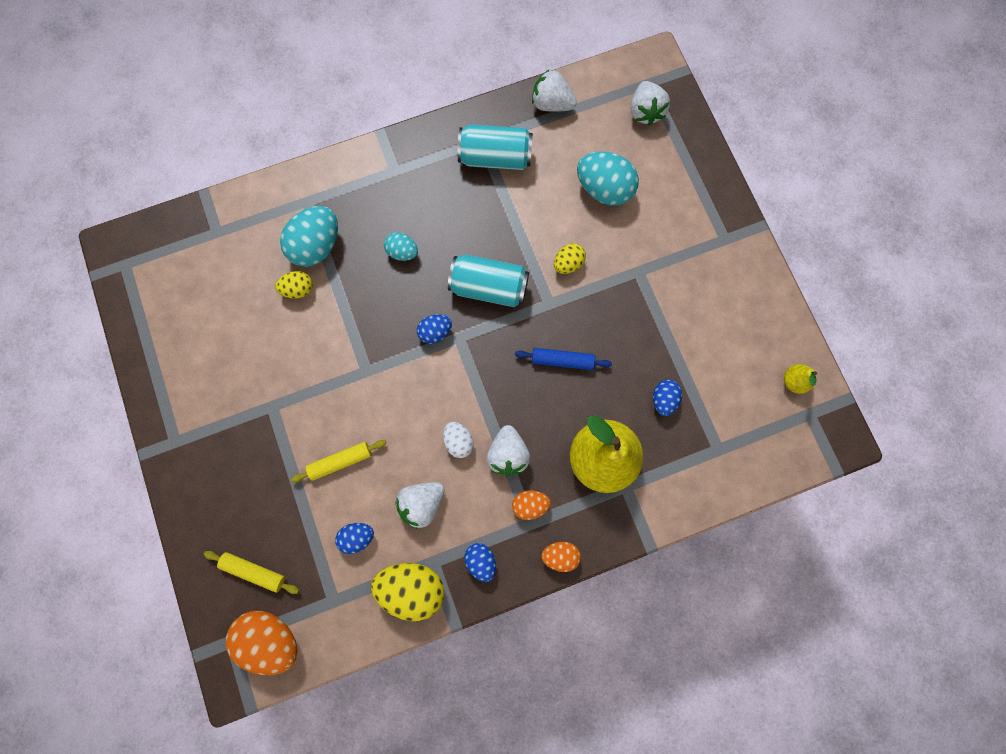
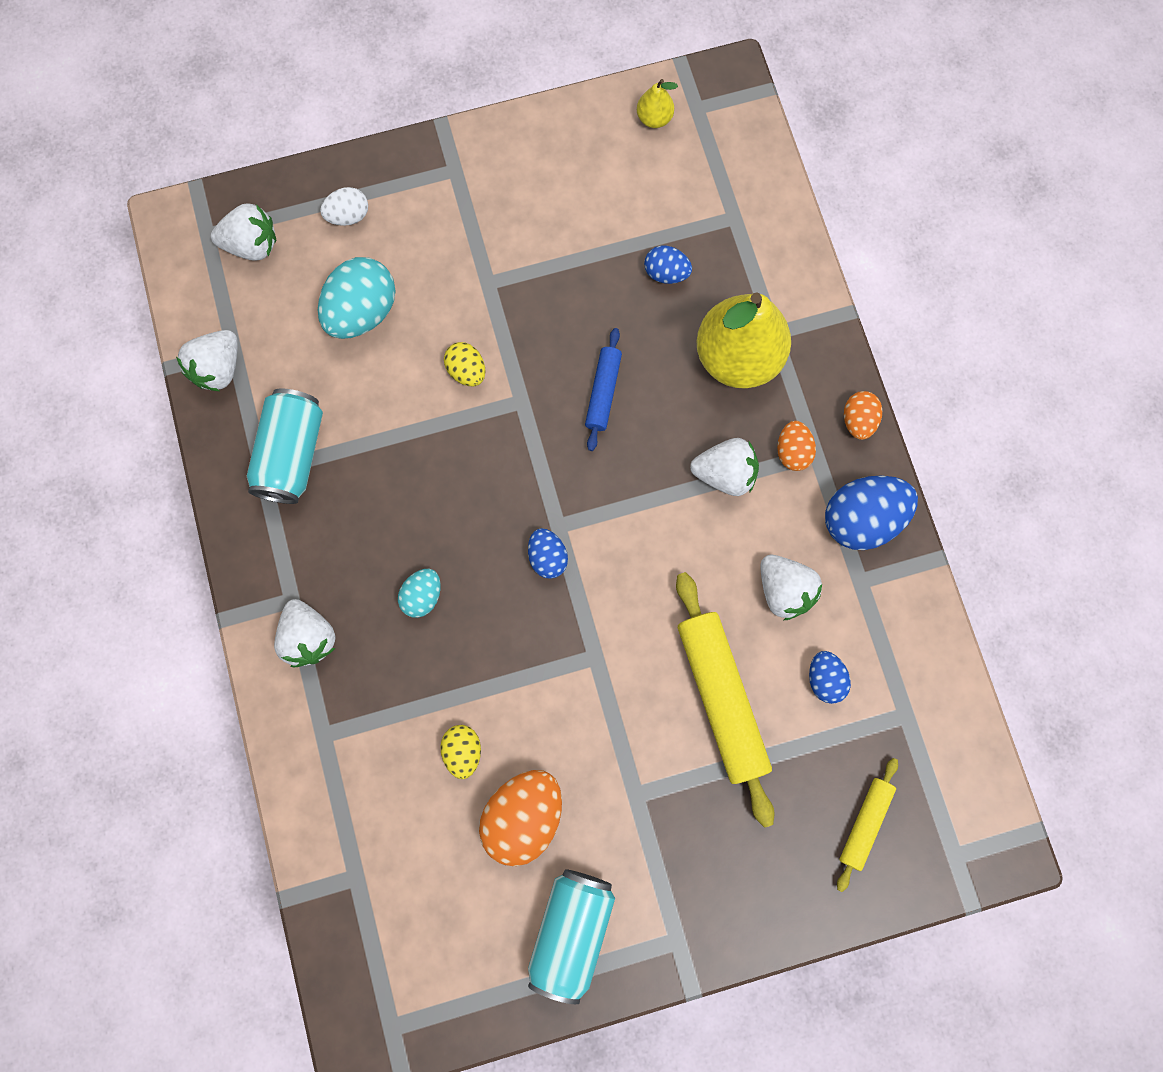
camera: 85 degrees left, 0 degrees up
(271, 638) = (952, 801): orange egg -> orange egg (523, 816)
(316, 246) = (397, 722): turquoise egg -> none
(340, 461) = (721, 698): yellow rolling pin -> yellow rolling pin, size x1.87
(370, 184) = (309, 637): none -> white strawberry
(412, 588) = (892, 610): yellow egg -> none
(458, 441) = (703, 536): white egg -> white egg (348, 216)
(481, 561) = (861, 519): blue egg -> blue egg, size x1.81
(489, 287) = (489, 479): turquoise can -> turquoise can (571, 930)

